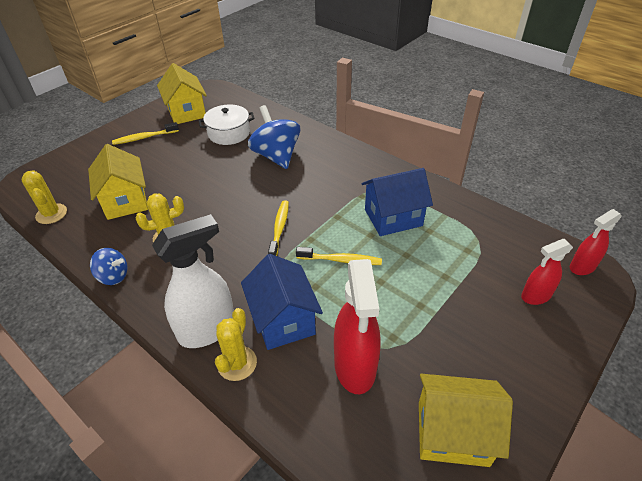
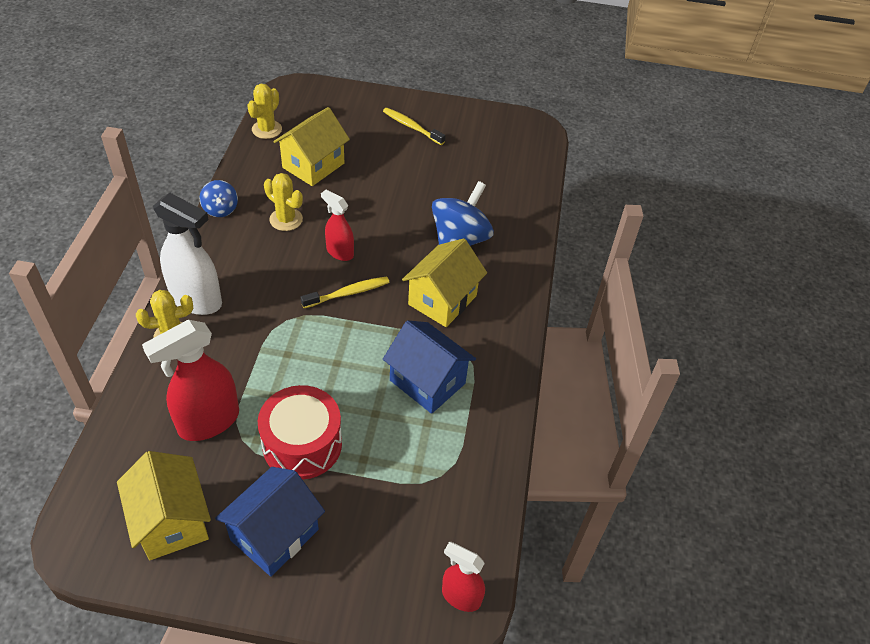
camera: 55 degrees right, 5 degrees up
(186, 112) = (478, 134): yellow house -> yellow house (442, 300)
(229, 133) = (469, 184): white pot -> none
(283, 320) = (234, 347): blue house -> blue house (274, 534)
(341, 260) = (334, 361): yellow toothbrush -> none
(413, 308) = (302, 444): none -> red drum
(535, 296) = (382, 555): red spray bottle -> red spray bottle (339, 252)

